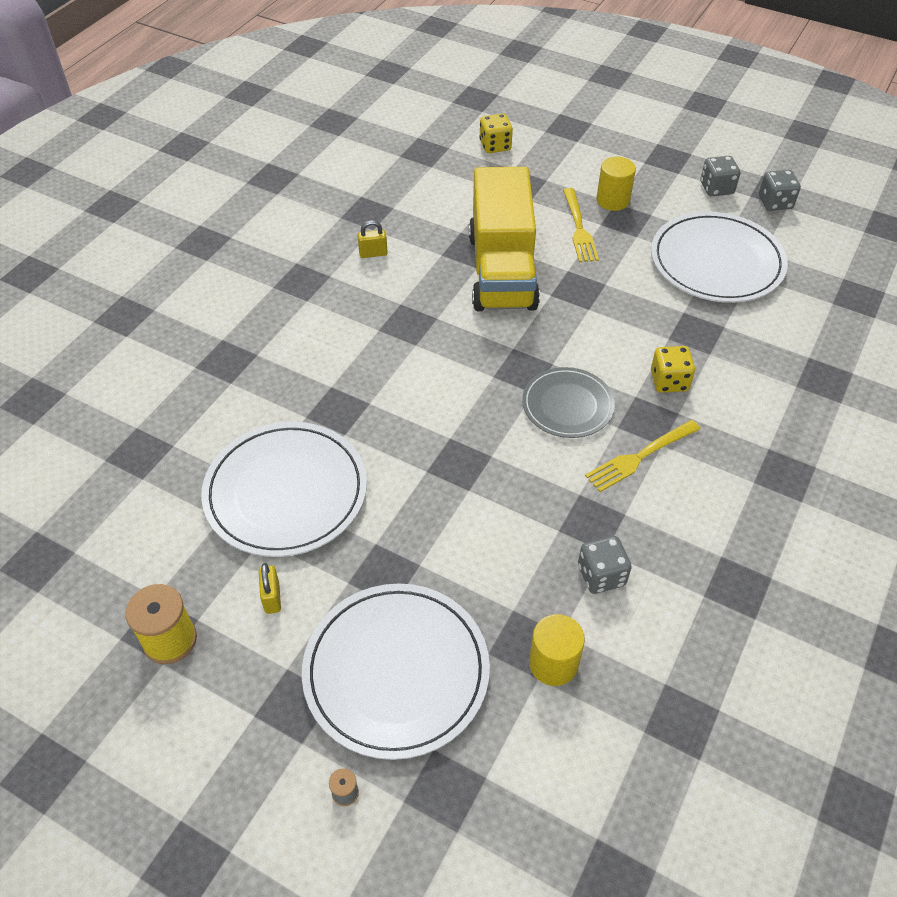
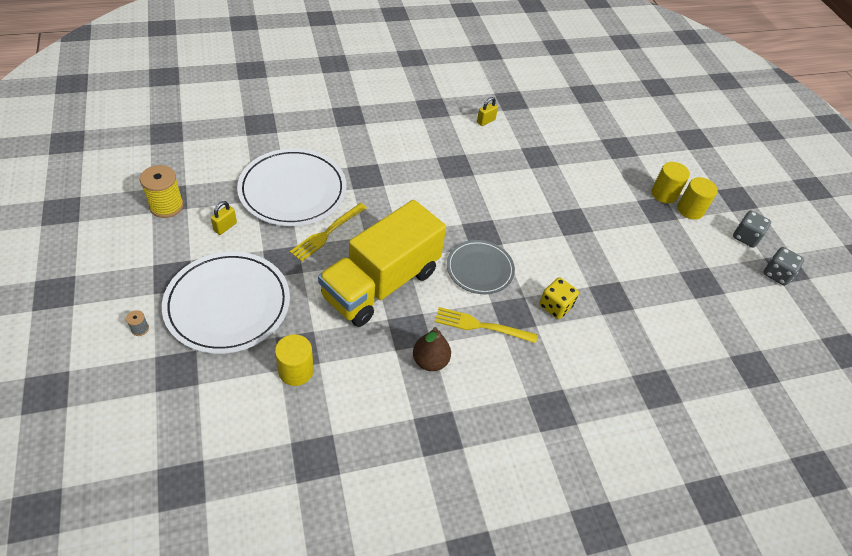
camera: 40 degrees right, 0 degrees up
(373, 253) = (486, 121): yellow padlock -> yellow padlock turned 75 degrees counterclockwise
(495, 146) = (632, 118): yellow dice -> none
(502, 271) = (542, 179): yellow truck -> yellow truck (381, 283)
(579, 228) = (620, 192): yellow fork -> yellow fork (327, 233)
(601, 575) = (376, 358): grey dice -> none
(646, 531) = (430, 361): none -> brown pear
(649, 198) = (690, 210): none -> yellow cylinder
(716, 262) = (682, 273): white plate -> none

